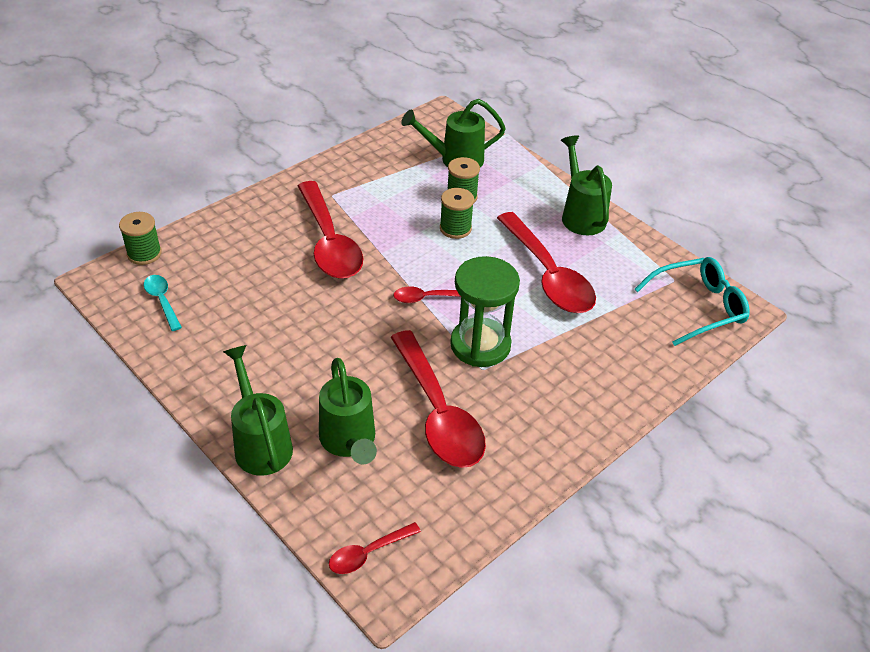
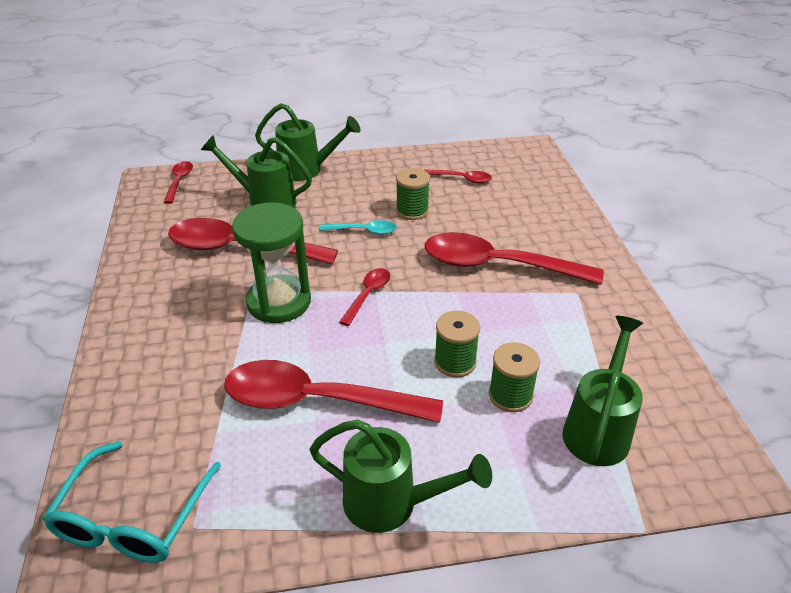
camera: 125 degrees right, 5 degrees down
(144, 254) = (551, 171): green spool -> green spool (412, 211)
(162, 301) = (486, 167): turquoise spoon -> turquoise spoon (363, 231)
(199, 310) = (461, 179): none -> red spoon

